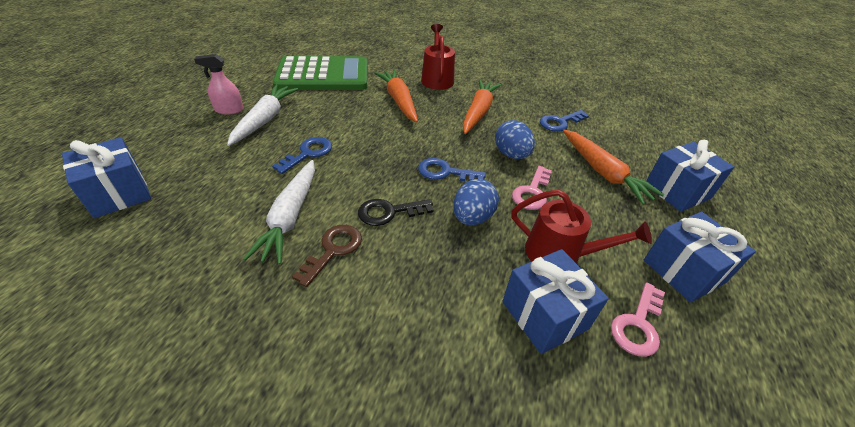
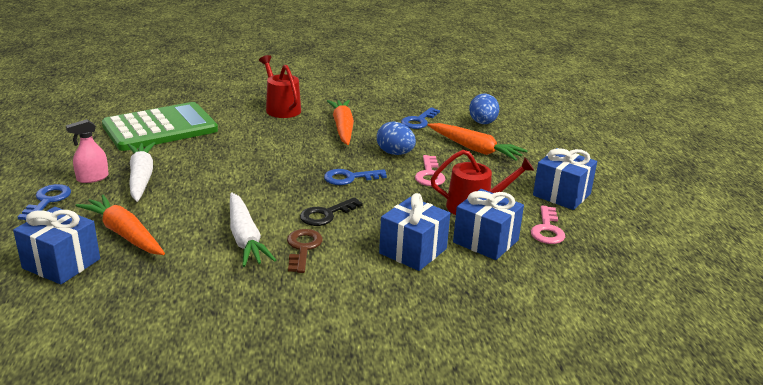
camera: 25 degrees left, 15 degrees down
(308, 153) = (214, 193): blue key -> blue key (47, 201)
(399, 101) = (261, 134): orange carrot -> orange carrot (124, 234)
(472, 217) = (395, 201): blue egg -> blue egg (482, 123)
(677, 191) = (535, 149): blue gift -> blue gift (413, 251)

